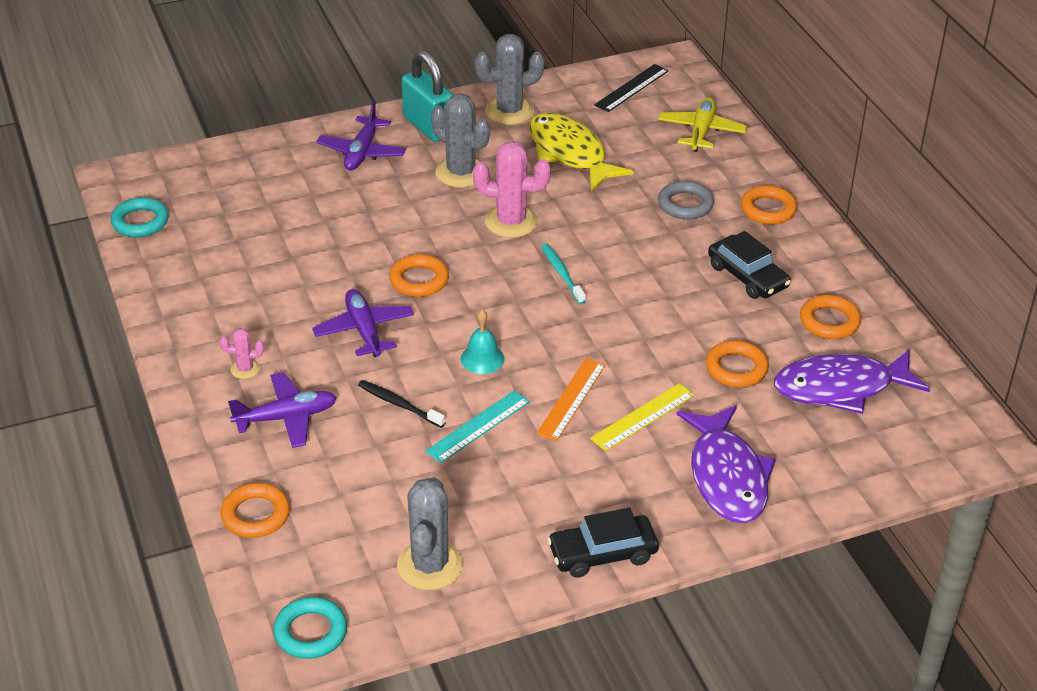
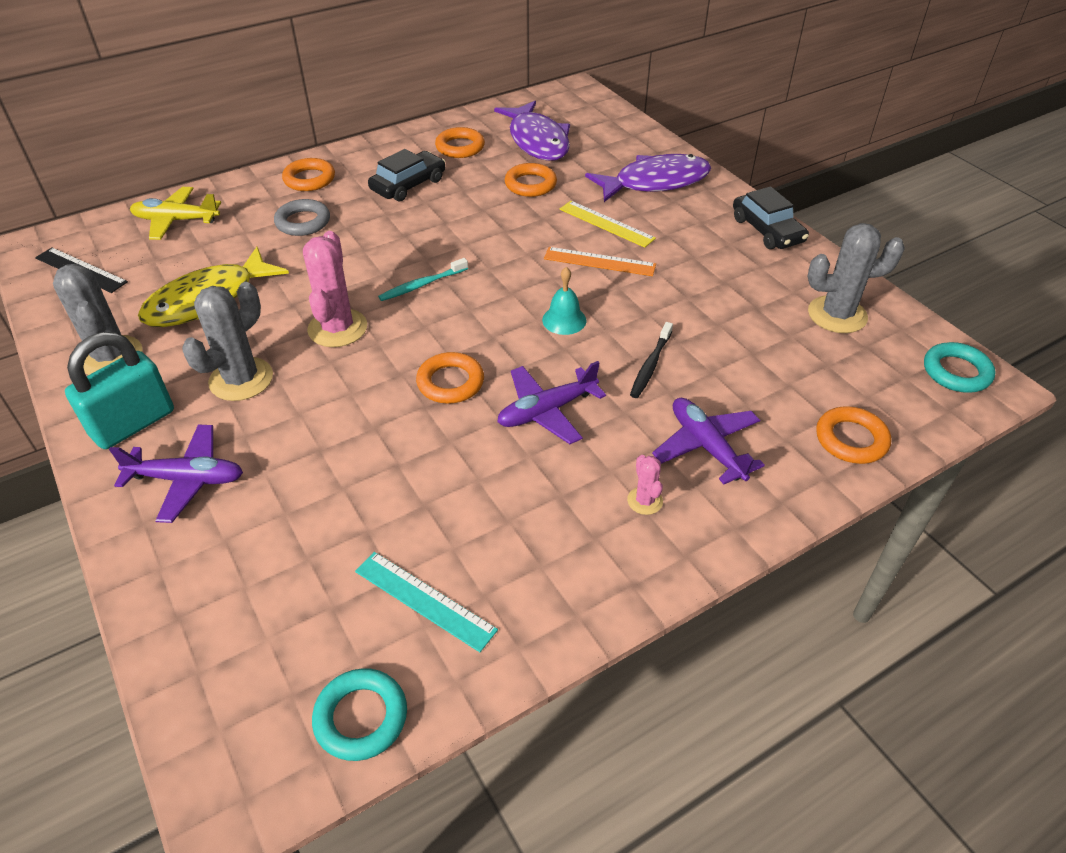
camera: 100 degrees left, 5 degrees up
(478, 426) = (658, 310): turquoise ruler -> turquoise ruler (425, 600)

